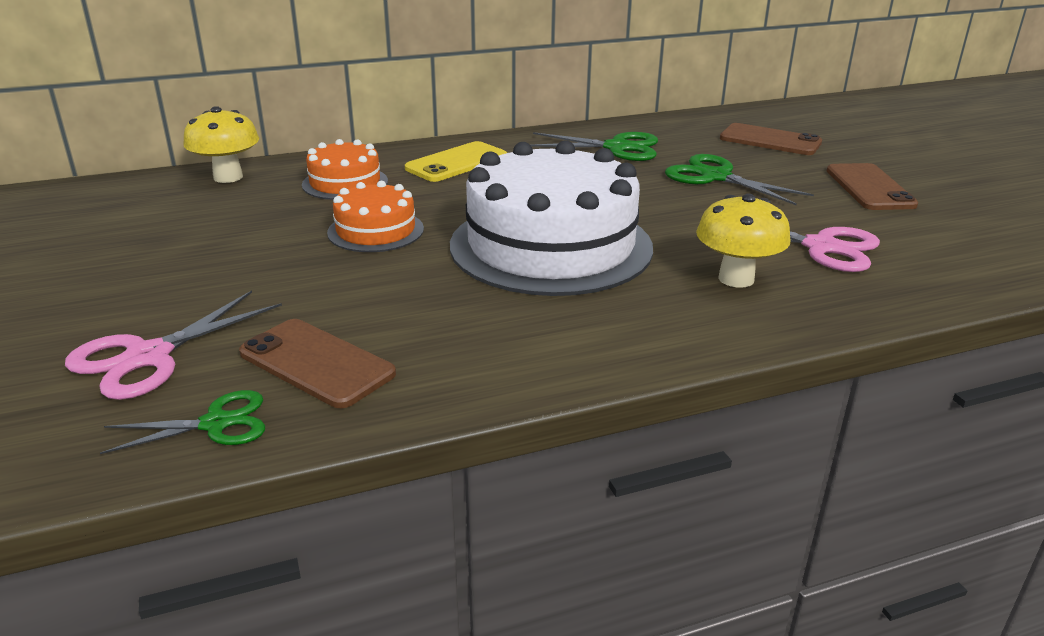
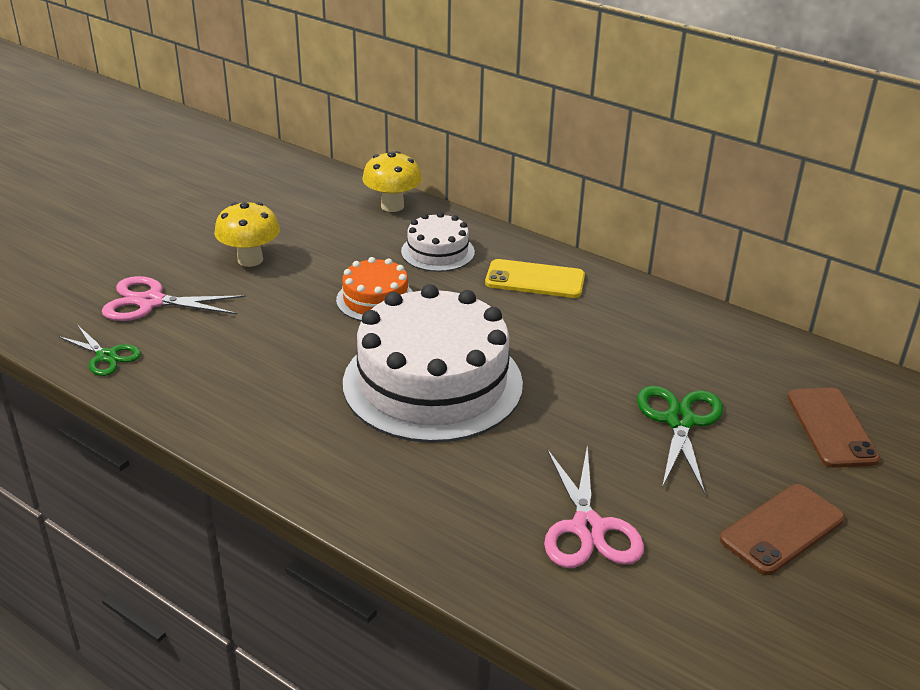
camera: 55 degrees right, 5 degrees up
(316, 363) = (188, 359): brown phone -> none
(345, 183) = (437, 252): orange cake -> white cake
(617, 148) = (677, 343): green scissors -> none
(736, 279) = (470, 495): yellow mushroom -> yellow mushroom (250, 260)

